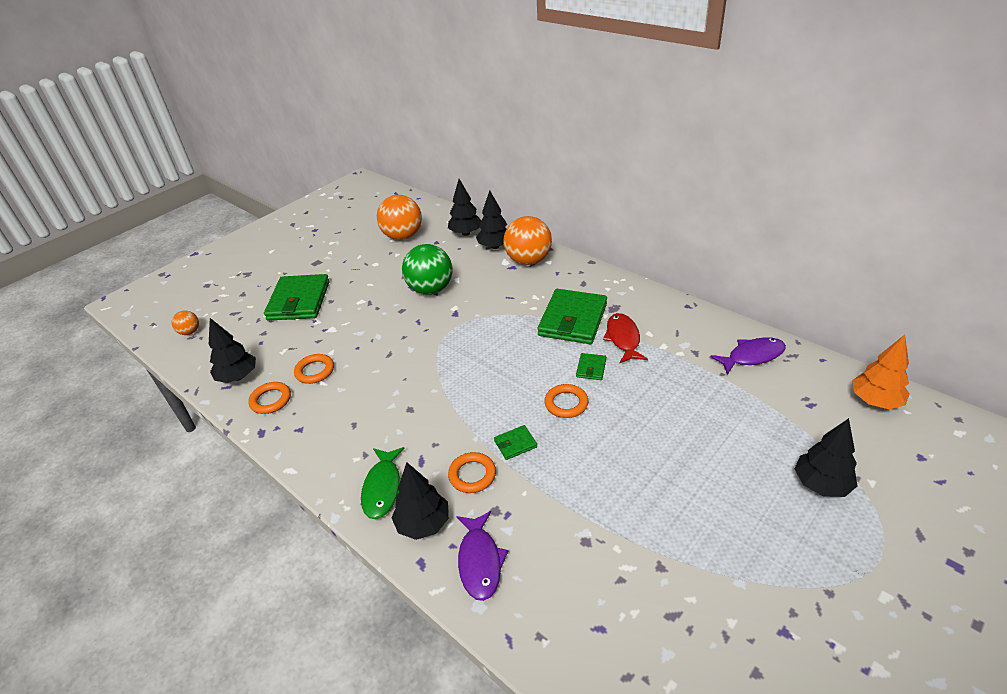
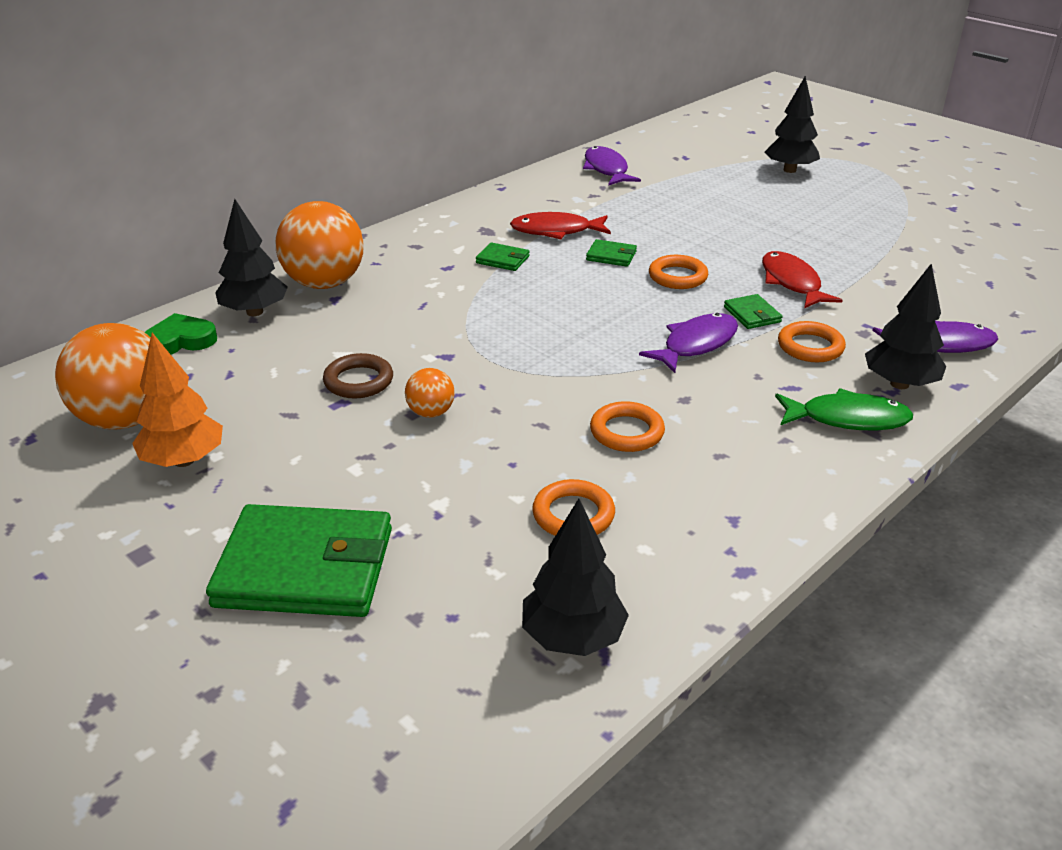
camera: 90 degrees left, 5 degrees down
(190, 332) = (354, 788): orange ball -> orange ball (431, 412)
(271, 400) = (654, 569): orange ring -> orange ring (626, 432)
(431, 289) = (358, 381): green ball -> brown ring
(466, 233) = (180, 341): black tree -> green heart
(472, 414) = (696, 344): none -> purple fish
(570, 470) = (792, 282): none -> red fish
(573, 320) = (502, 260): green wallet -> green wallet, size x0.43
(875, 401) = (681, 133): orange tree -> orange tree (183, 460)

